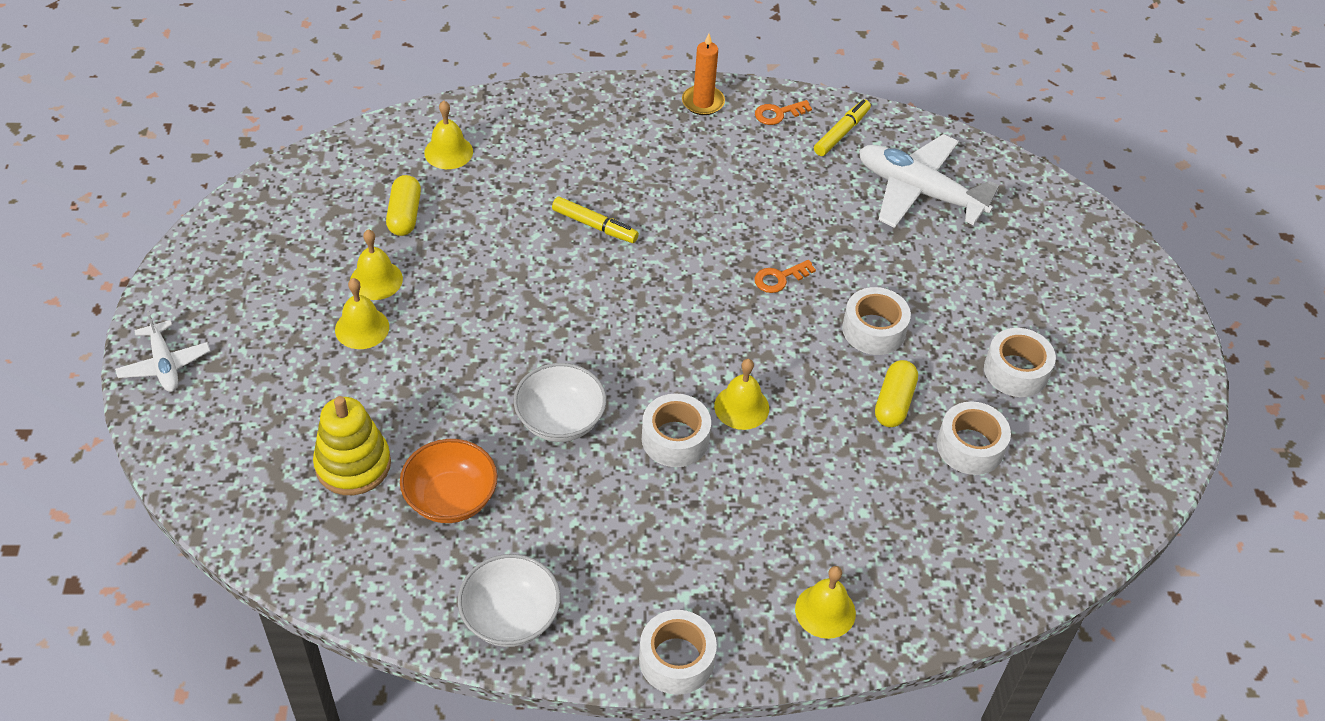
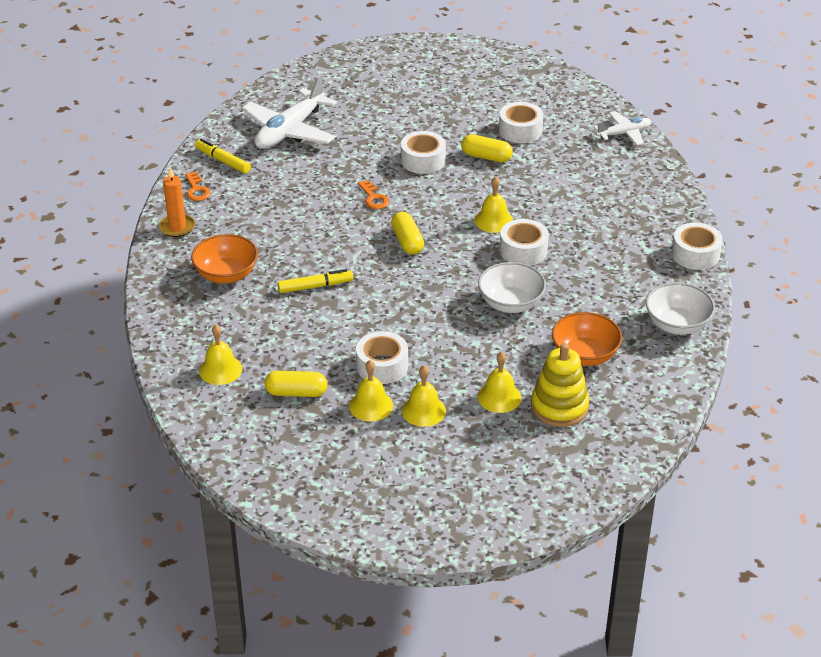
camera: 85 degrees left, 10 degrees down
(165, 364) = (465, 527): white plane -> white plane (624, 133)
(594, 225) = (315, 286): yellow marker -> yellow marker turned 45 degrees clockwise
(616, 148) = (226, 274): none -> orange bowl
(688, 313) = (407, 241): none -> yellow capsule
(825, 611) = (650, 194): yellow bell -> yellow bell (499, 397)
(1016, 371) = (457, 107): white tape -> white tape (382, 366)

